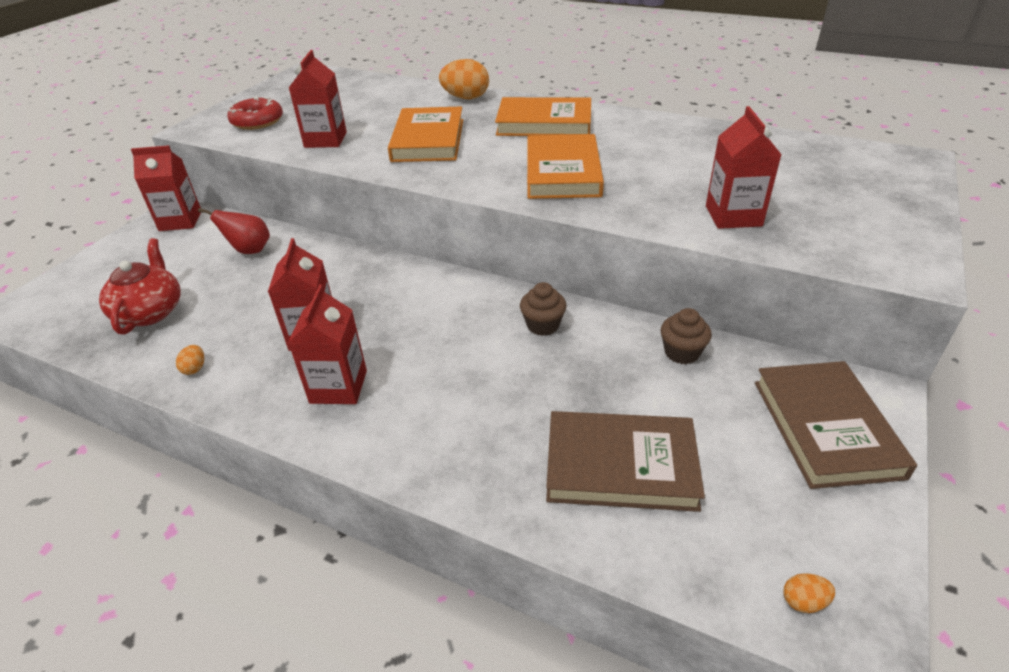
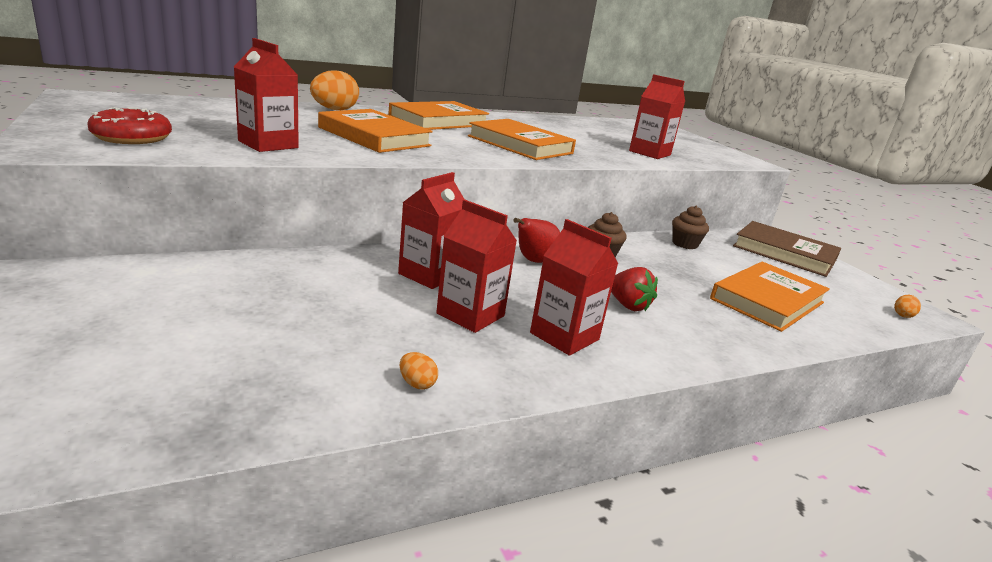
camera: 55 degrees left, 15 degrees down
(150, 312) = (243, 367): red teapot -> none
(180, 221) = (77, 280): red carton -> red carton (429, 275)
(249, 250) = (254, 280): red pear -> red pear (533, 261)
(448, 388) = (628, 305): none -> red strawberry
(620, 465) = (767, 300): brown book -> orange book

